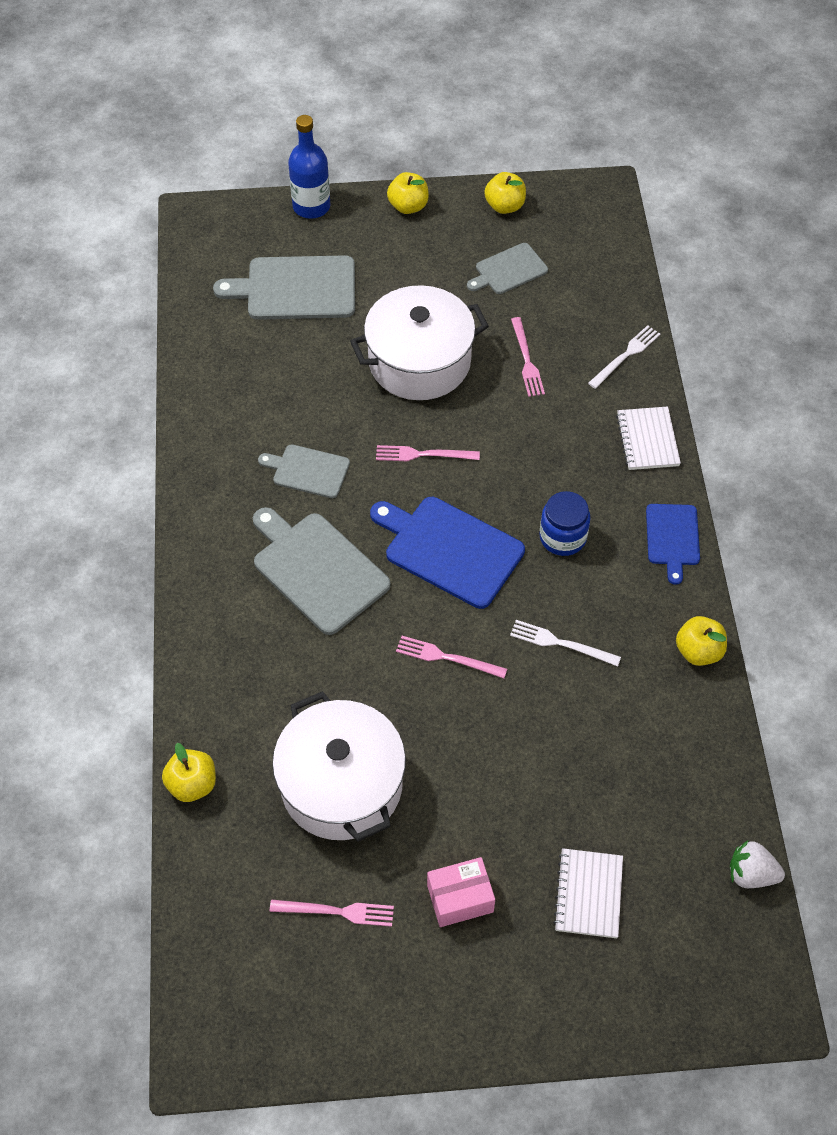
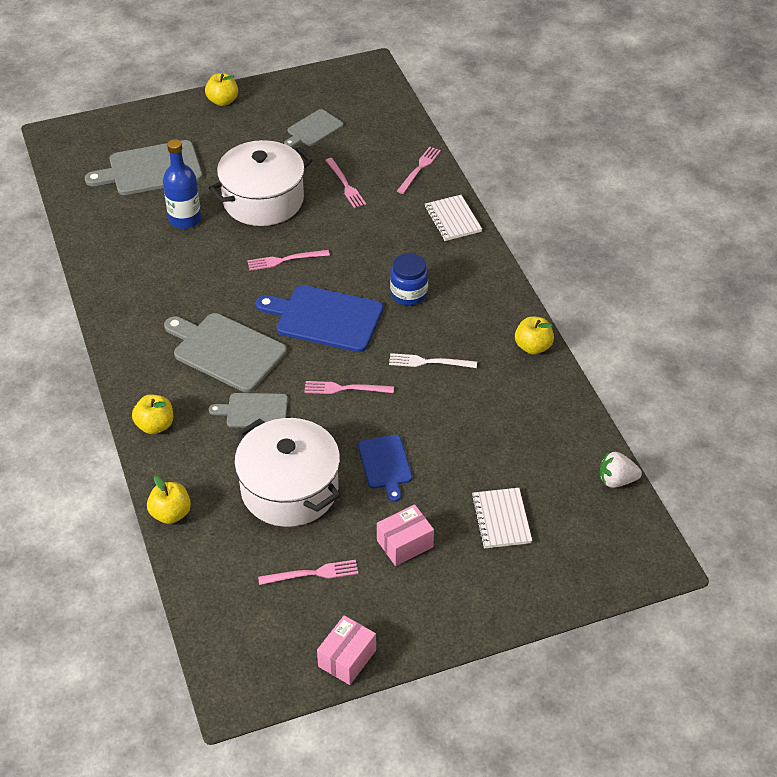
camera: 15 degrees left, 10 degrees down
(308, 471) = (198, 287): grey cutting board -> grey cutting board (254, 411)
(311, 206) = (146, 113): blue bottle -> blue bottle (185, 219)
(346, 1042) = (347, 658): none -> pink box
(504, 206) = (297, 89): yellow apple -> yellow apple (155, 425)
(626, 355) = (419, 169): white fork -> pink fork
(672, 538) = (491, 278): blue cutting board -> blue cutting board (385, 464)

